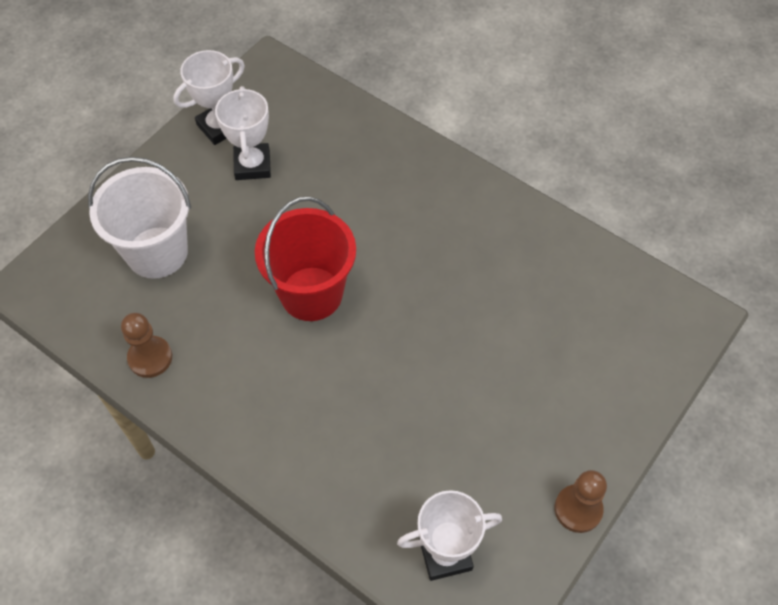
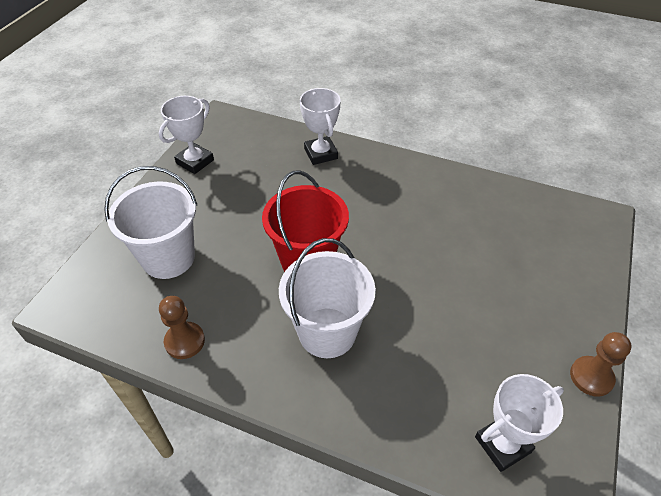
camera: 15 degrees left, 10 degrees down
(252, 165) = (229, 182): white trophy -> white trophy (320, 154)
(304, 385) = (327, 332): none -> white bucket

